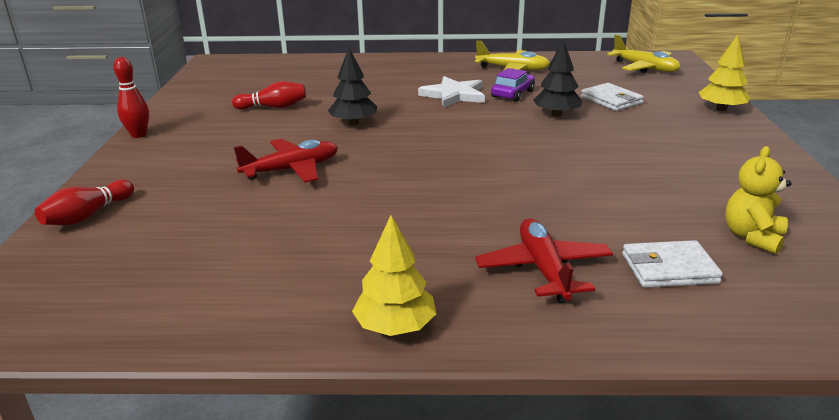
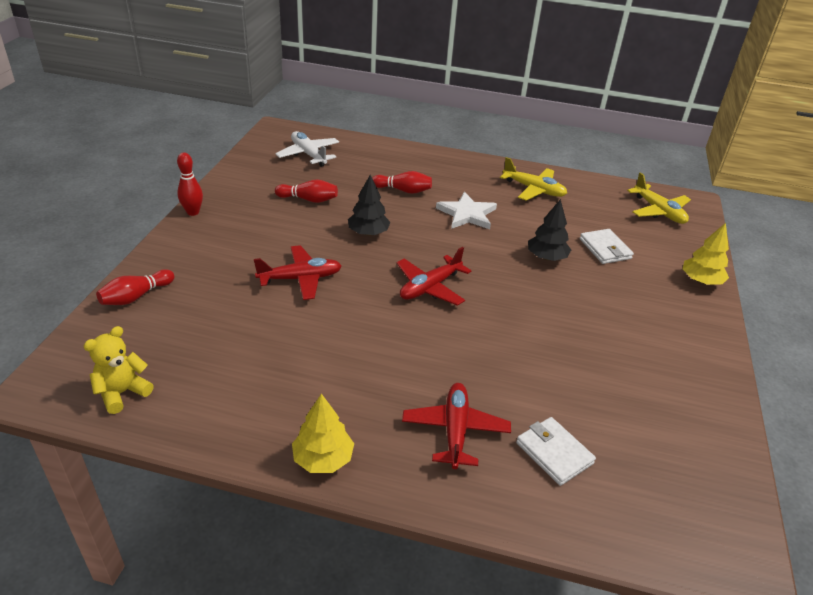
camera: 10 degrees right, 10 degrees up
(258, 75) = (308, 154): none -> white plane
(376, 87) = (403, 190): none -> red bowling pin
(445, 154) = (430, 287): none -> red plane
(512, 94) = (519, 222): purple car -> none
(669, 269) = (554, 453): white wallet -> white wallet turned 45 degrees clockwise
(752, 237) = (640, 436): yellow teddy bear -> yellow teddy bear (122, 392)

